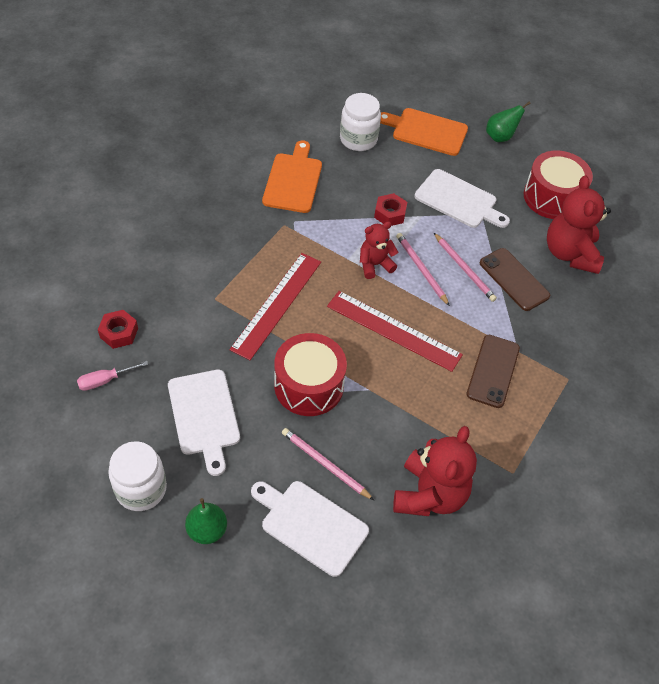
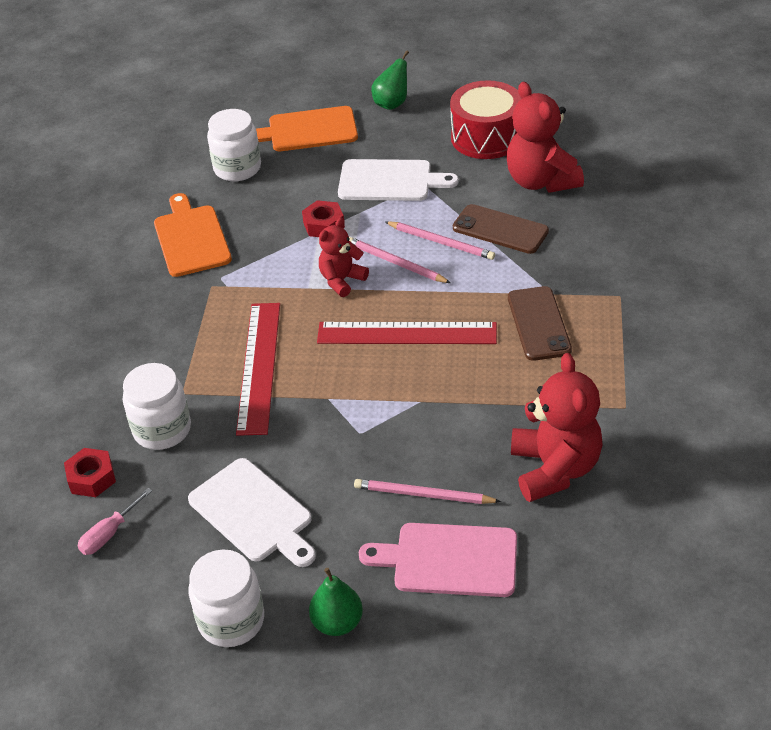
camera: 20 degrees left, 10 degrees down
(184, 320) = (162, 430): none -> white jar
(309, 385) = (351, 428): red drum -> none
(311, 525) = (449, 560): white cutting board -> pink cutting board

